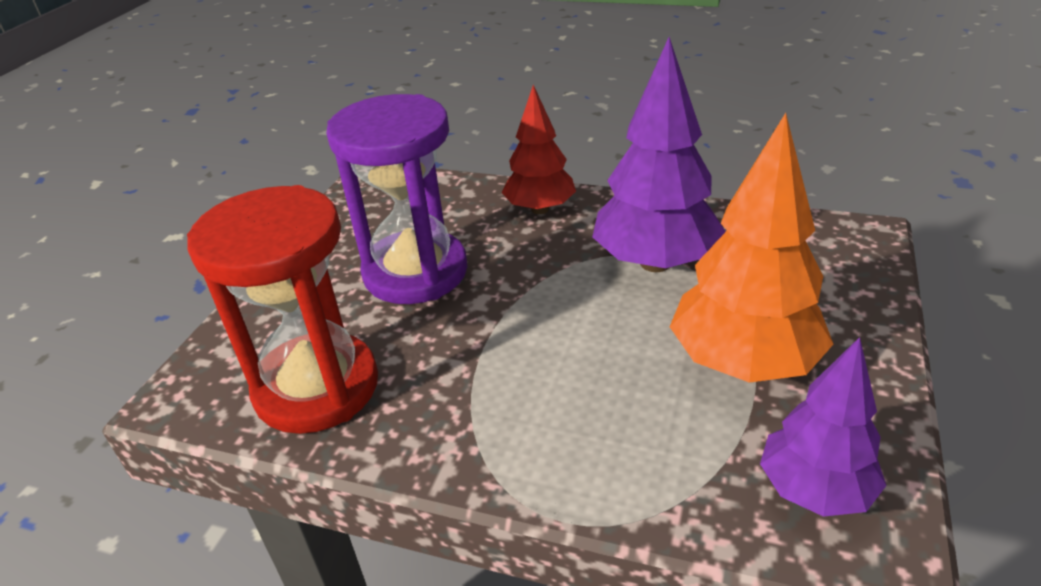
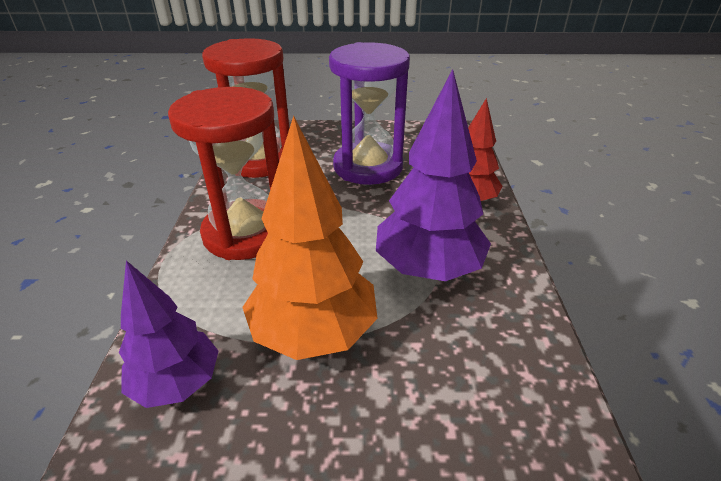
camera: 70 degrees right, 0 degrees up
(527, 414) = (246, 233): none -> red hourglass

